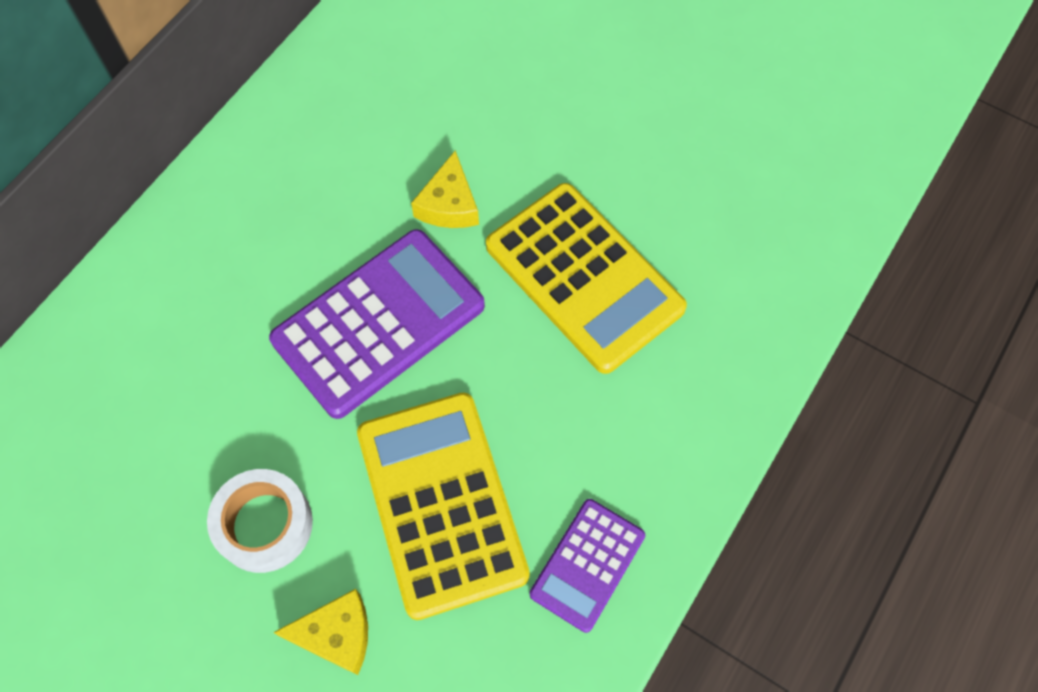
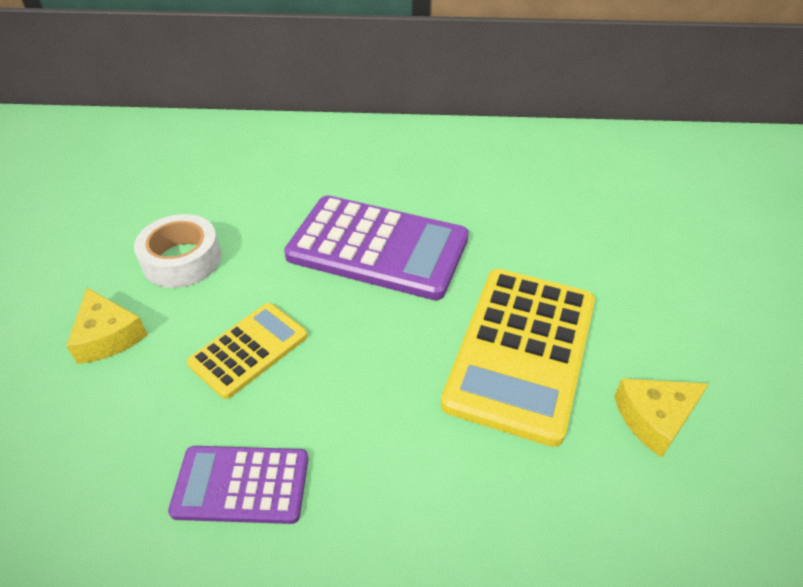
camera: 60 degrees right, 20 degrees down
(441, 503) = (249, 350): yellow calculator -> yellow calculator, size x0.56
(449, 204) = (507, 241): yellow cheese -> yellow cheese (654, 418)

